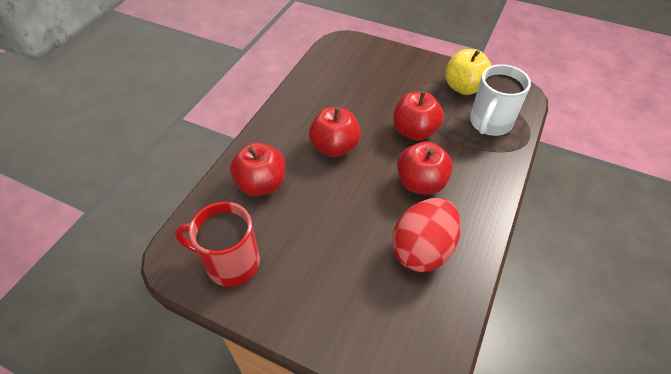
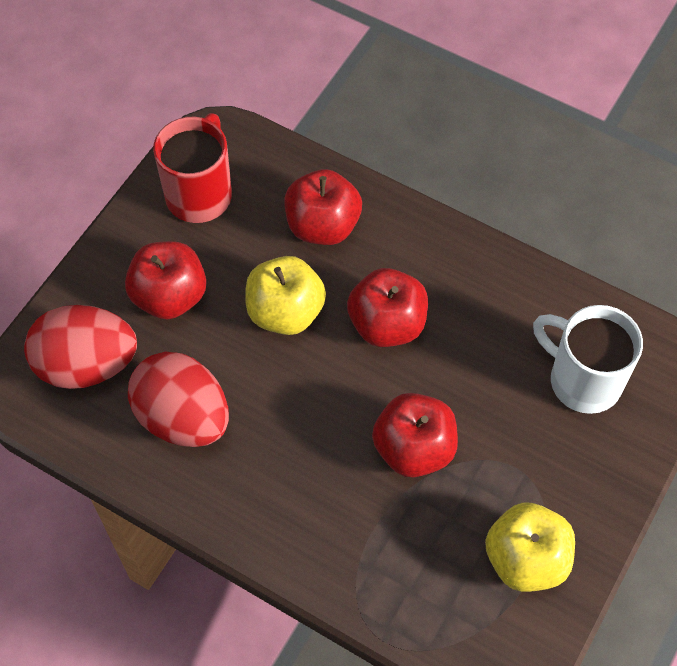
camera: 95 degrees right, 10 degrees up
(331, 199) = (285, 312): none -> yellow apple
(393, 323) = (87, 365): none -> red egg
(421, 183) = (300, 437): red apple -> red apple (170, 296)
(489, 123) = (424, 580): white mug -> white mug (582, 380)

